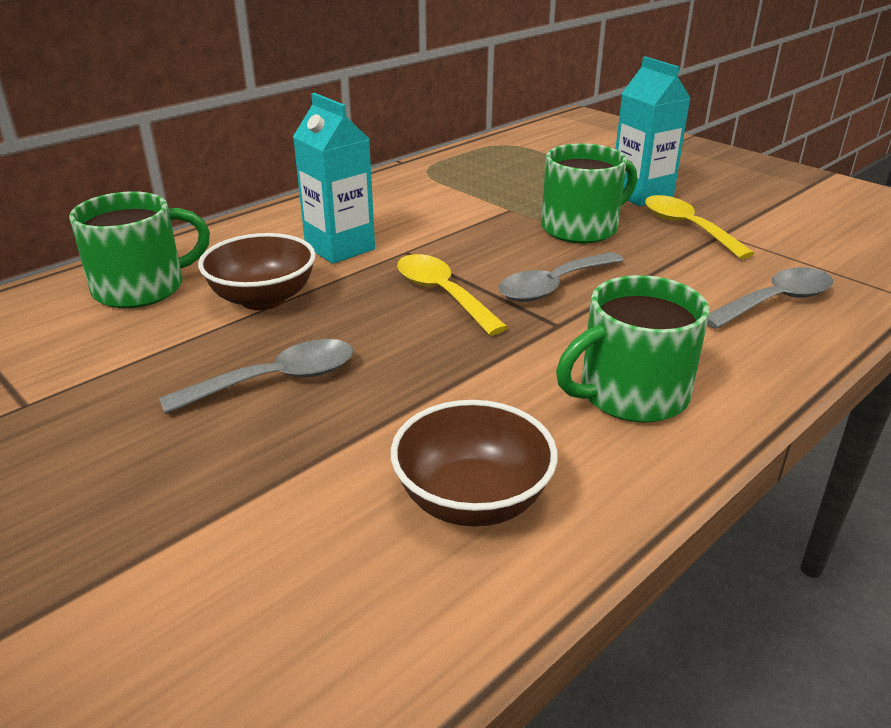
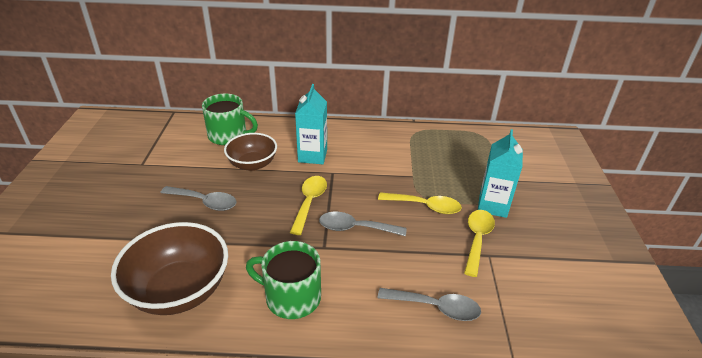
camera: 45 degrees right, 5 degrees up
(472, 500) = (179, 290): brown bowl -> brown bowl, size x1.56
(581, 228) = (425, 206): green mug -> yellow spoon

